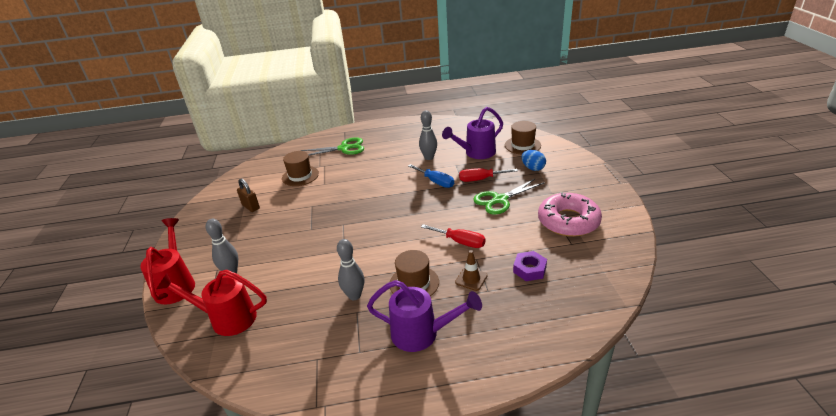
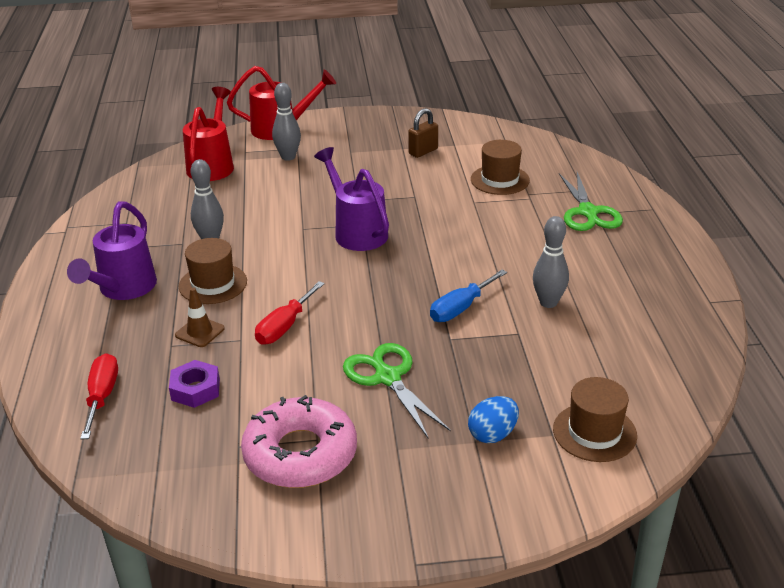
camera: 90 degrees right, 0 degrees up
(476, 153) = (562, 362): purple watering can -> purple watering can (357, 232)
(480, 179) = (460, 360): red screwdriver -> red screwdriver (102, 396)

